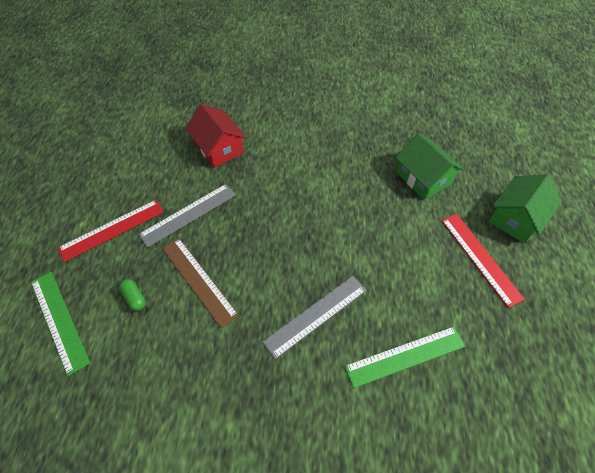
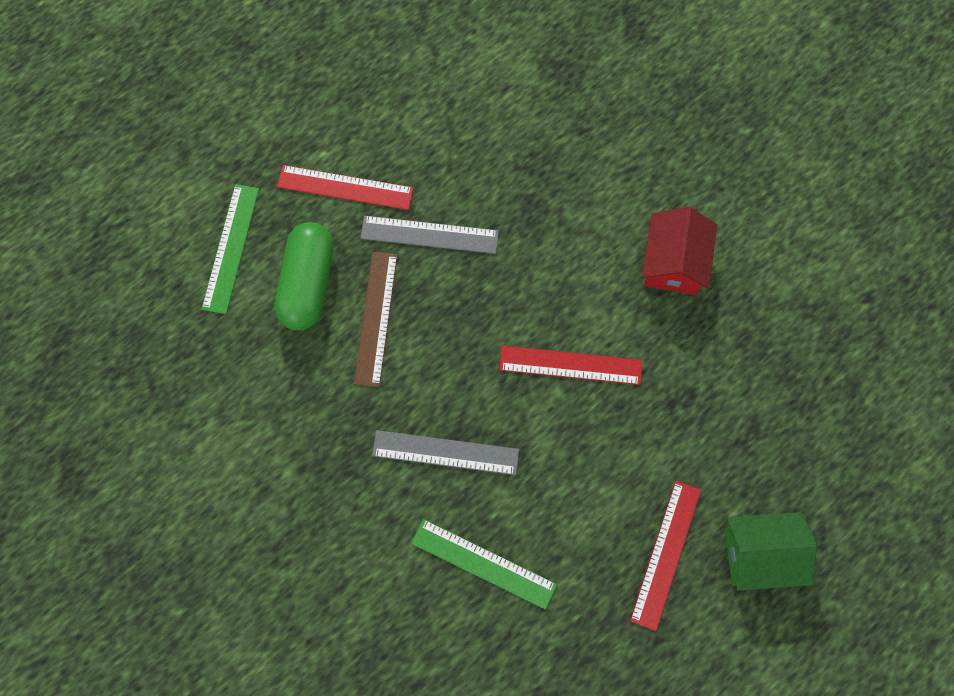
camera: 45 degrees right, 15 degrees up
(135, 297) = (307, 284): green capsule -> green capsule, size x2.46
(219, 148) = (535, 175): red house -> red house (674, 262)
(331, 213) = (570, 365): none -> red ruler
(423, 178) = (718, 417): green house -> none

